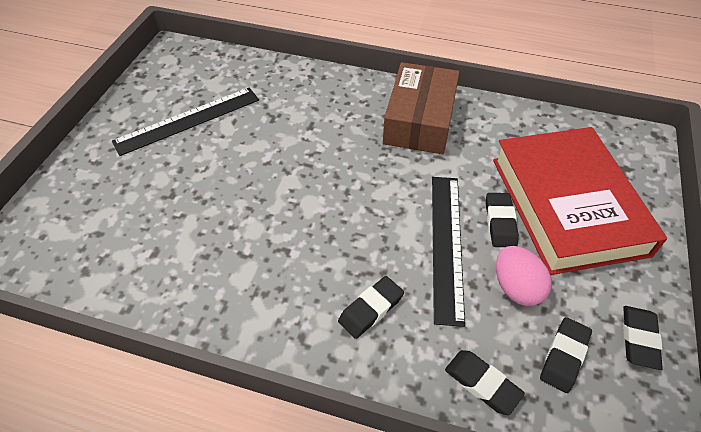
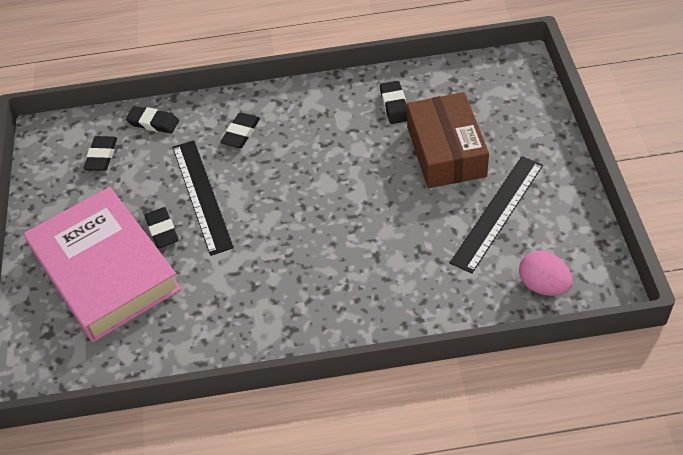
camera: 160 degrees right, 0 degrees up
(419, 120) = (270, 308): brown box -> brown box (446, 151)
(516, 288) = (140, 185): pink egg -> pink egg (543, 285)
(567, 205) = (105, 269): red book -> pink book
(639, 339) = (49, 185): black eraser -> black eraser (394, 105)

